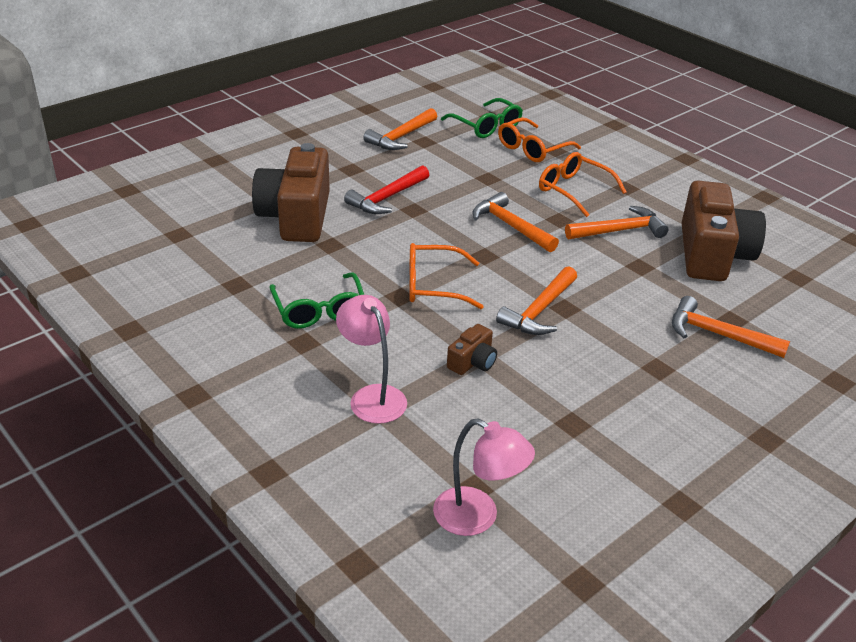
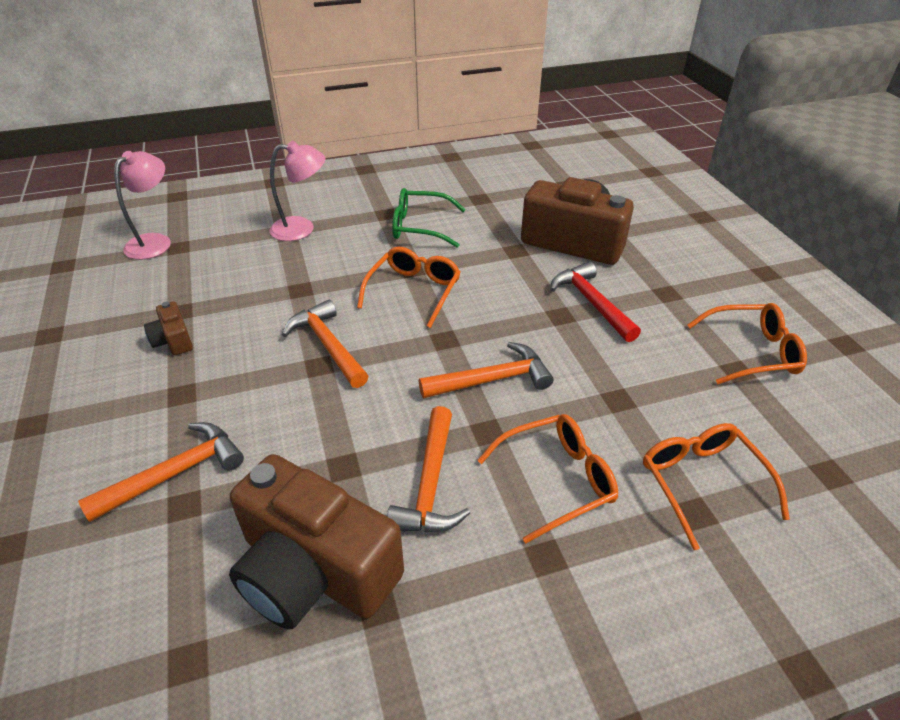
camera: 115 degrees right, 5 degrees up
(401, 137) = (752, 352): orange hammer -> orange glasses
(472, 362) = (295, 283): brown camera -> brown camera (173, 340)
(477, 518) = (155, 242): pink lamp -> pink lamp turned 150 degrees clockwise
(486, 126) = (789, 453): green glasses -> none

